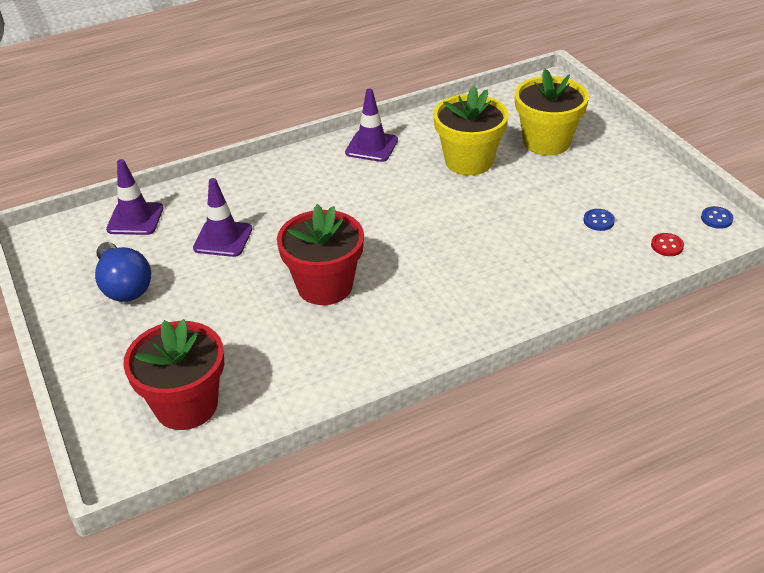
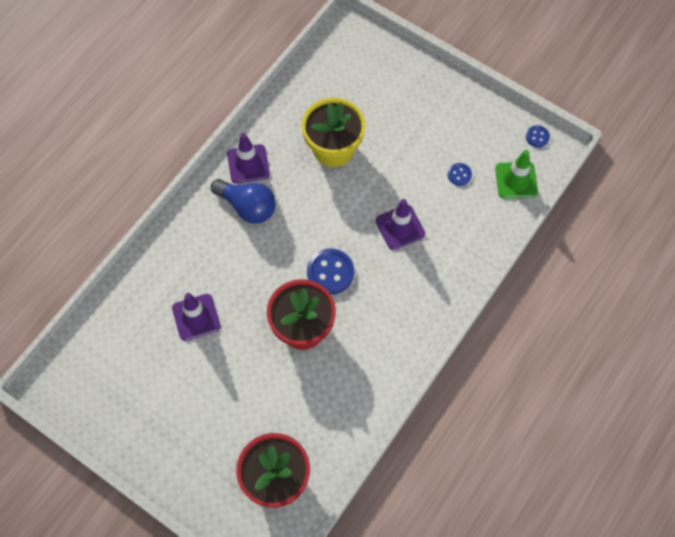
camera: 30 degrees left, 25 degrees up
(124, 286) = (154, 399): blue light bulb -> blue light bulb (247, 207)
(135, 219) = (111, 328): purple traffic cone -> purple traffic cone (400, 227)
(392, 251) = (330, 272): none -> blue button
(546, 142) = (380, 101): yellow flower pot -> none
(667, 246) = (516, 180): red button -> green traffic cone

